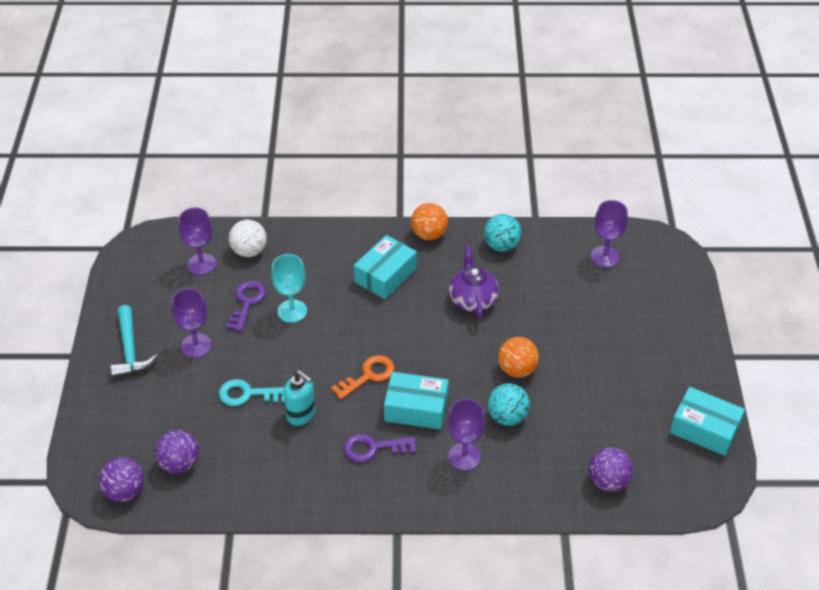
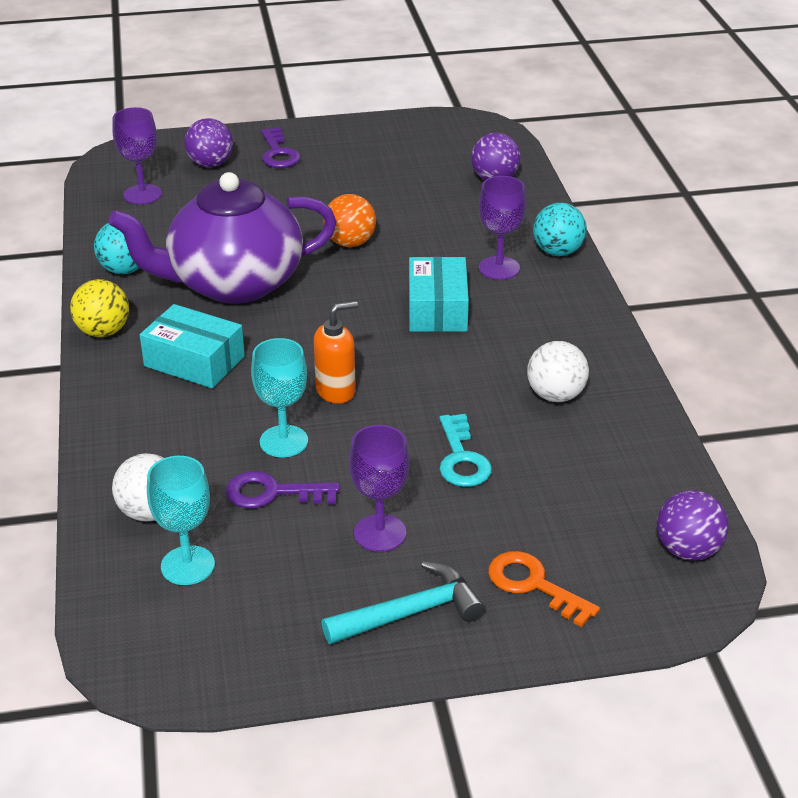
camera: 100 degrees left, 10 degrees down
(180, 464) = (614, 503): purple ball -> purple ball (210, 164)
(201, 264) = (187, 565): purple goblet -> turquoise goblet
(296, 457) = (555, 395): none -> white ball
(301, 415) = (481, 402): turquoise soap dispenser -> none
(335, 341) = (336, 391): none -> orange soap dispenser
(368, 376) = (393, 353): orange key -> orange key (534, 585)
(374, 448) = (513, 334): purple key -> purple key (278, 153)
(429, 234) = (103, 331): orange ball -> yellow ball
(472, 299) = (233, 284): purple teapot -> purple teapot, size x1.91
(507, 417) = (427, 244): turquoise ball -> turquoise ball (558, 252)
(704, 429) = (402, 130): turquoise box -> none

